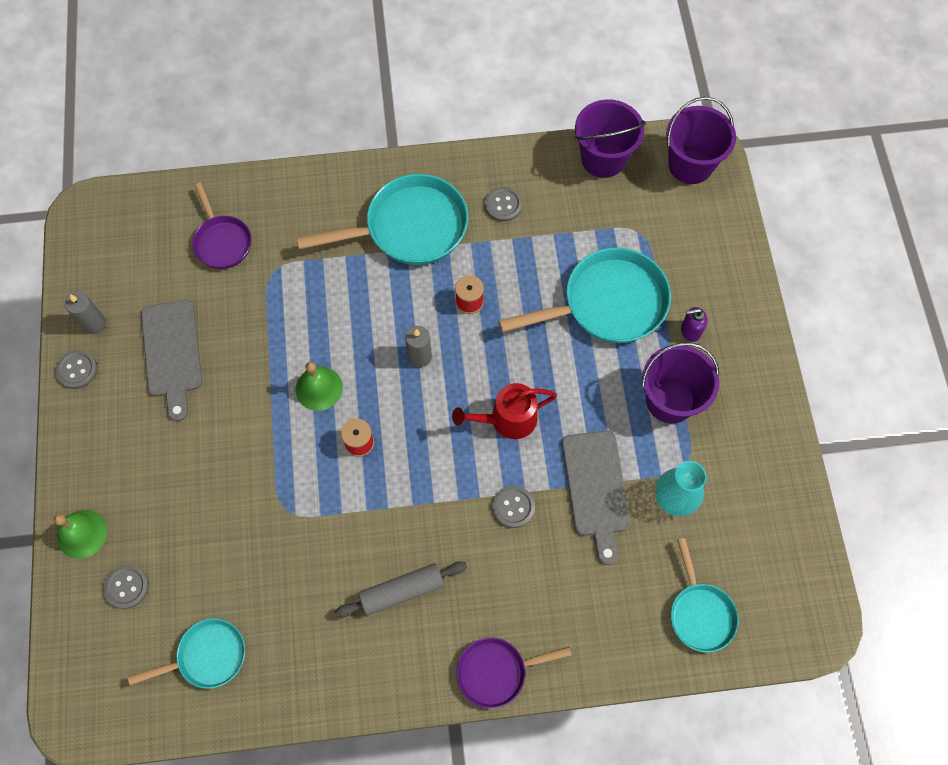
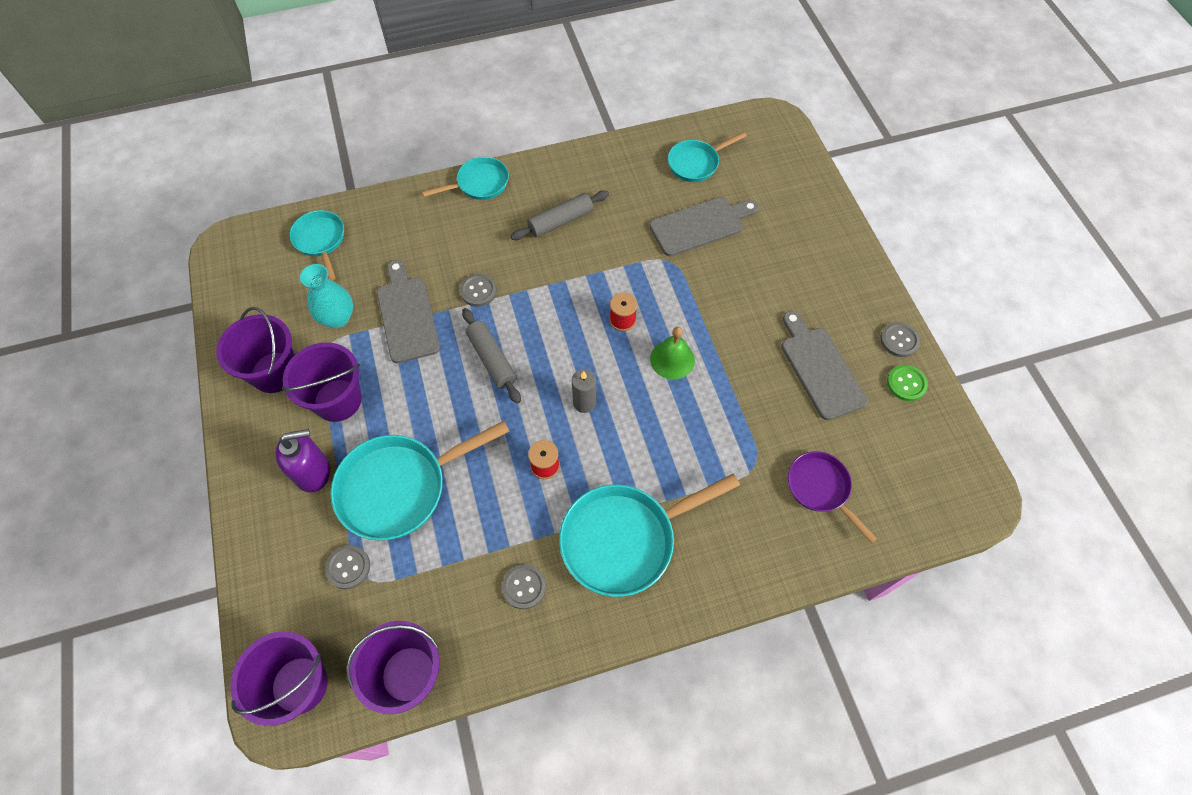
camera: 170 degrees right, 5 degrees down
(82, 534) = (827, 221): green bell -> none
(94, 324) = (906, 383): grey candle -> green button
(127, 587) = (774, 194): grey button -> grey button (348, 567)
(234, 554) = (700, 225): none -> grey cutting board
(496, 671) = (479, 184): purple pan -> turquoise pan
(507, 419) = (492, 359): red watering can -> grey rolling pin
(690, 331) = (313, 472): purple soap dispenser -> purple soap dispenser, size x1.71
(738, 443) = (275, 372): none -> purple bucket

